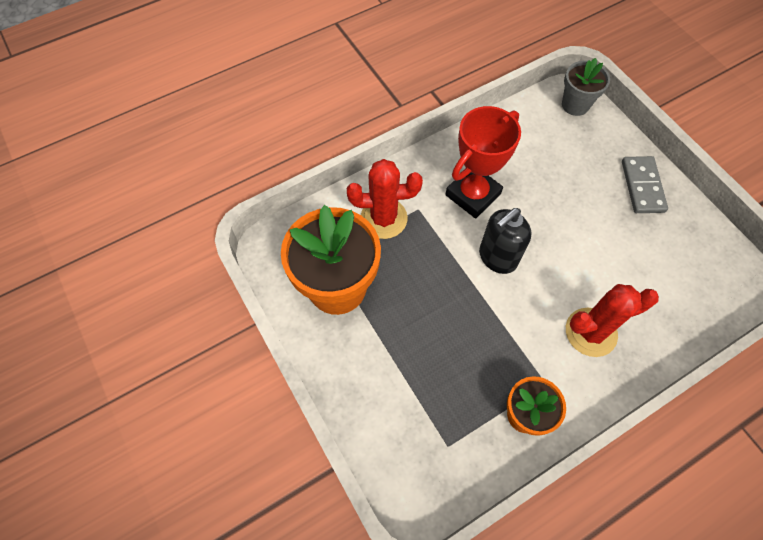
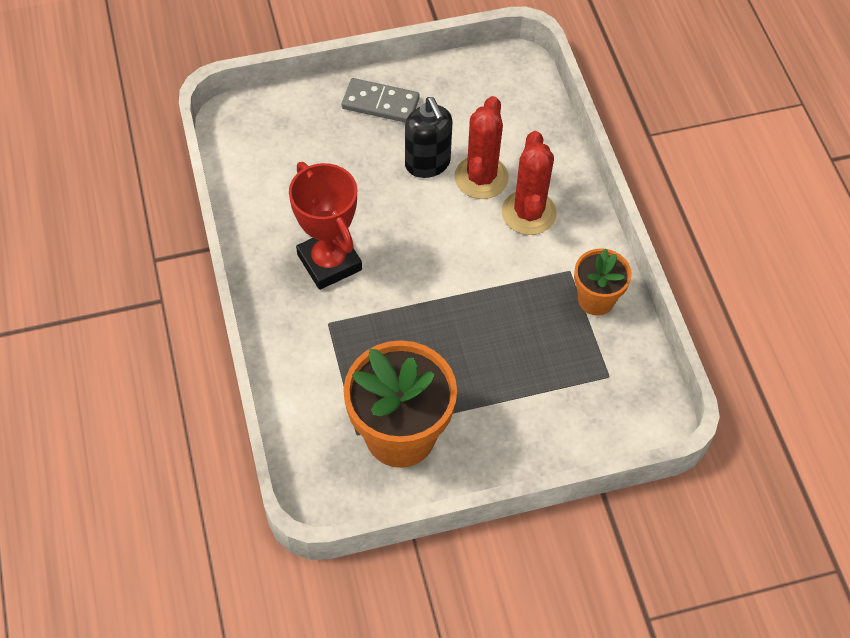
camera: 75 degrees left, 5 degrees down
(383, 218) = (327, 362): red cactus -> red cactus (481, 177)
(497, 257) = (418, 265): black soap dispenser -> black soap dispenser (427, 164)
(575, 105) = (248, 120): grey flower pot -> none

